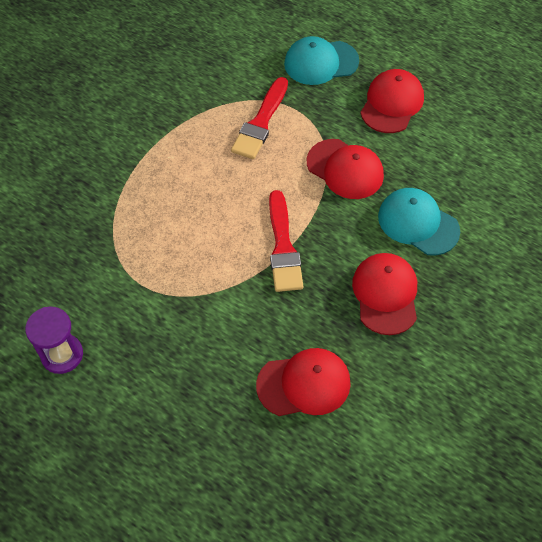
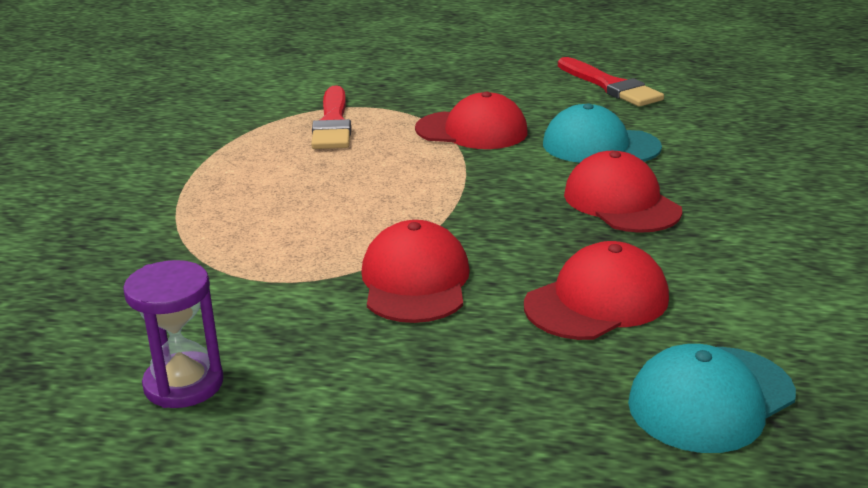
camera: 25 degrees left, 30 degrees down
(283, 247) = (451, 200): red brush -> red brush (610, 86)
(321, 62) = (370, 74): turquoise cap -> turquoise cap (711, 399)
(392, 104) = (481, 81): red cap -> red cap (415, 281)

